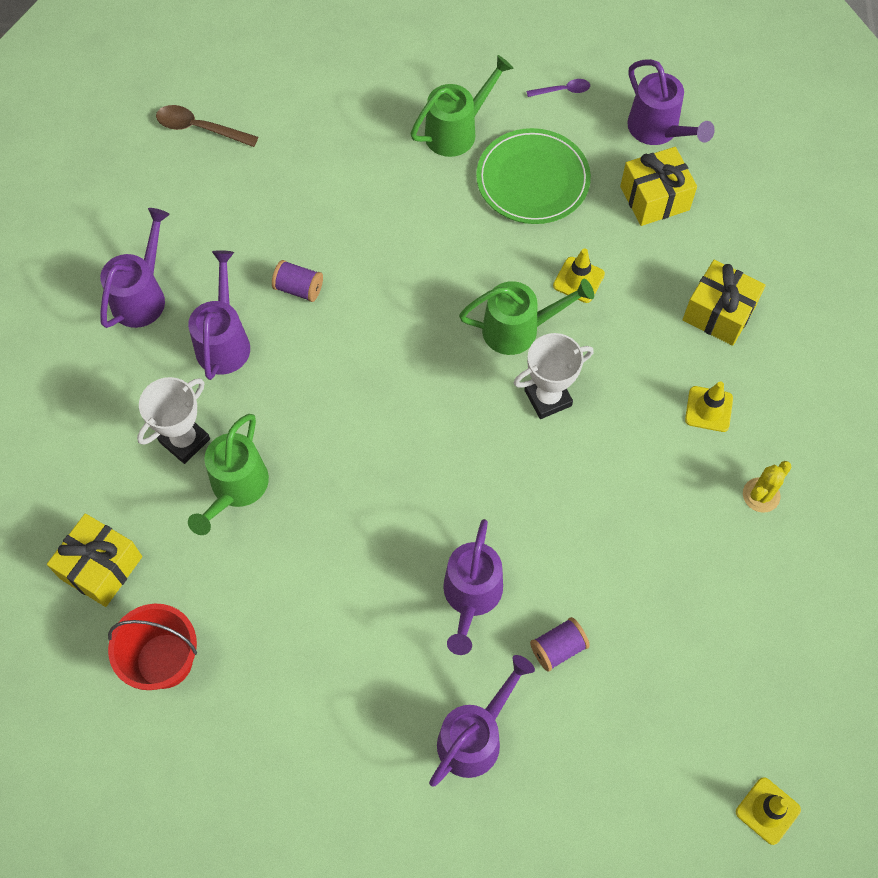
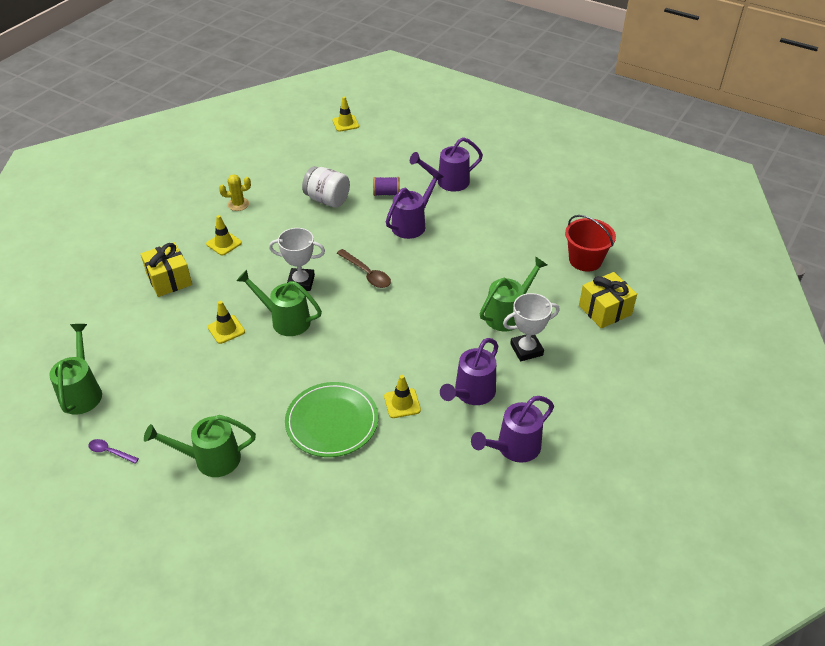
camera: 150 degrees left, 20 degrees down
(199, 128) = (401, 564): brown spoon -> brown spoon (367, 274)
(298, 288) = (402, 403): purple spool -> yellow traffic cone
(532, 179) = (193, 400): green plate -> green plate (332, 422)
(638, 580) = (327, 200): none -> white jar
(654, 198) = (133, 352): yellow gift -> none
(658, 131) = (82, 392): purple watering can -> green watering can

